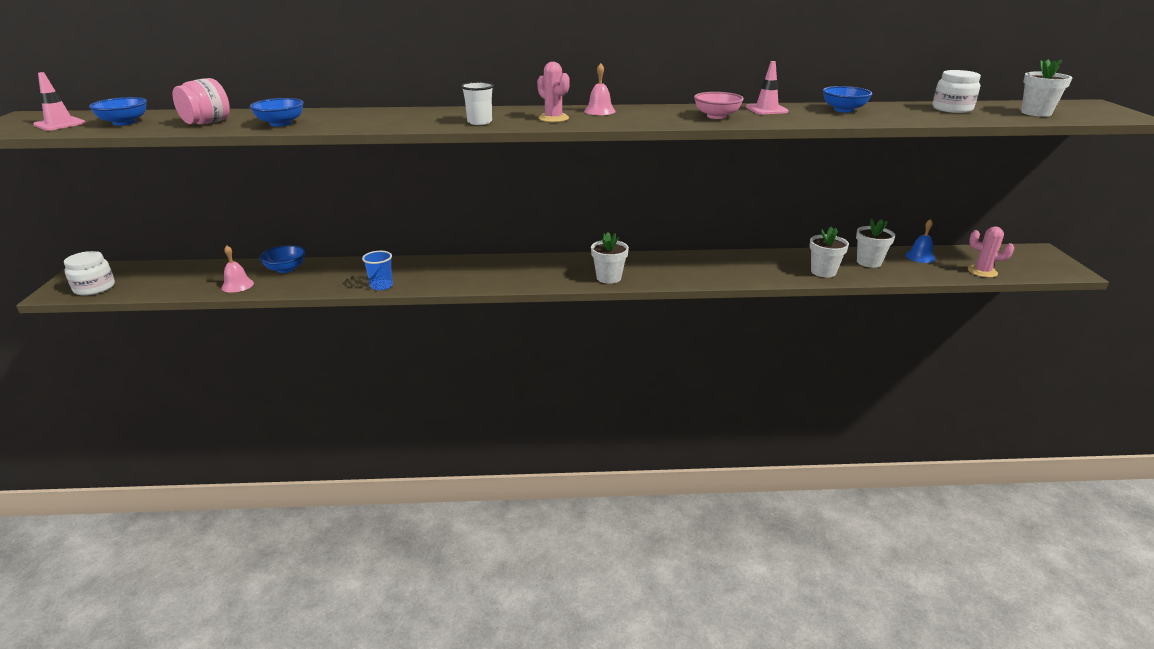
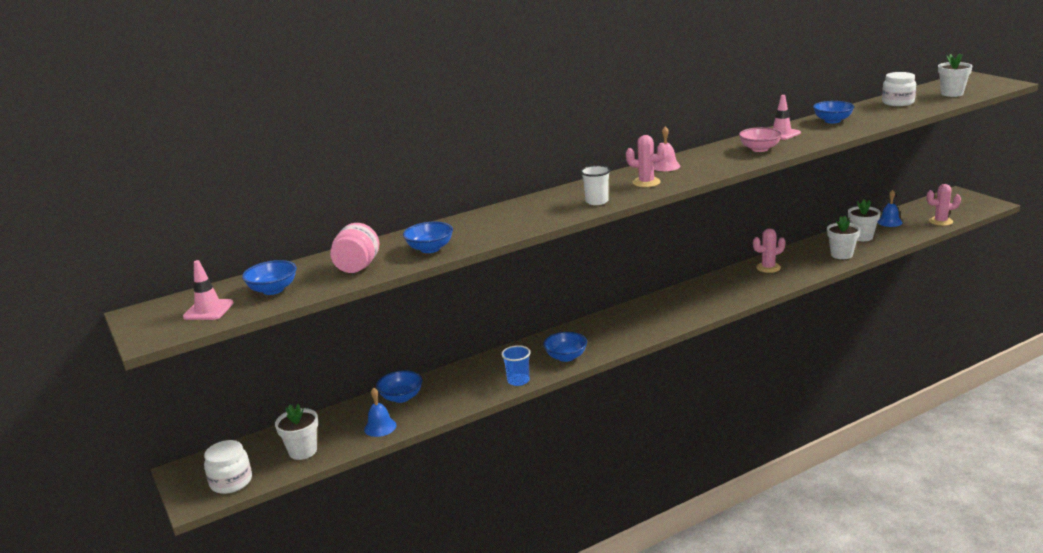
camera: 25 degrees left, 5 degrees down
(237, 285) = (380, 427): pink bell -> blue bell
(445, 280) = (566, 357): none -> blue bowl
(608, 278) = (696, 310): white flower pot -> white flower pot (303, 451)
(731, 262) = (768, 268): none -> pink cactus

